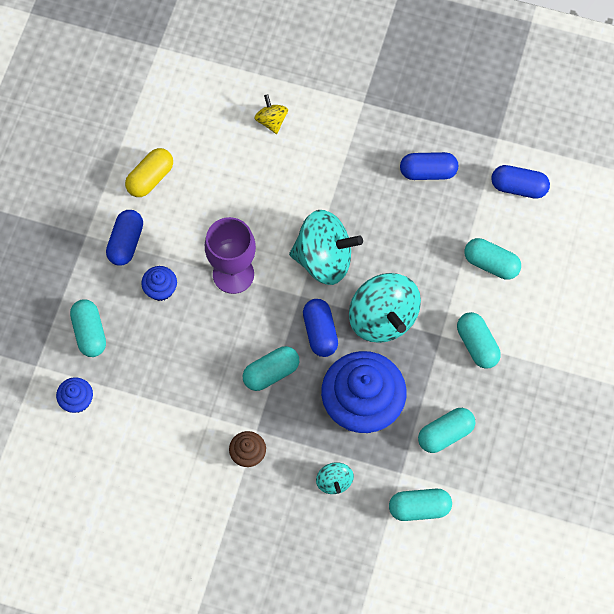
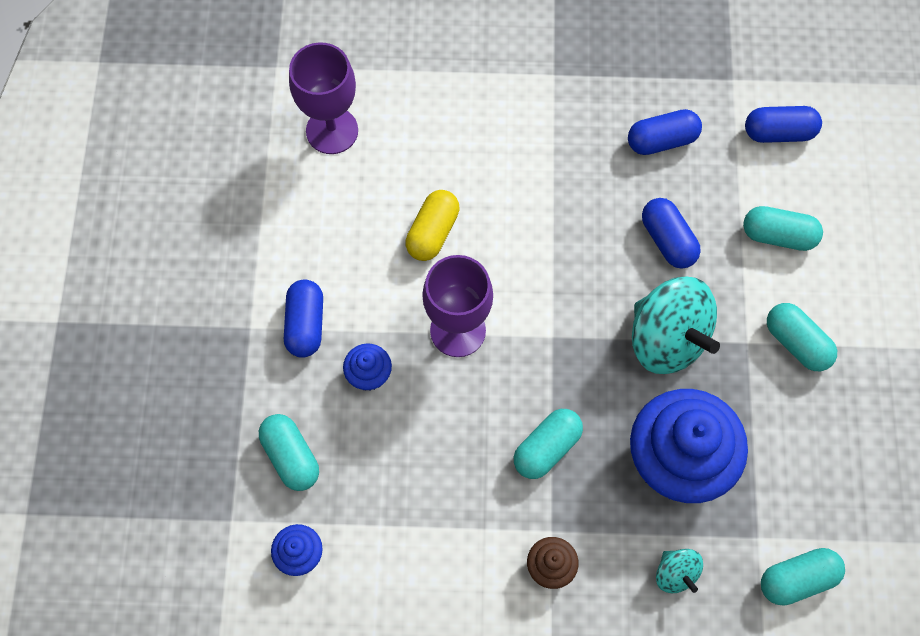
camera: 15 degrees left, 0 degrees up
(150, 178) = (313, 233): yellow capsule -> yellow capsule (433, 232)
(185, 105) = (332, 131): none -> purple goblet
(271, 121) = (447, 124): yellow spinning top -> none
(320, 332) = (593, 378): blue capsule -> blue capsule (667, 240)
(324, 259) = (568, 281): turquoise spinning top -> none
(445, 434) = (797, 470): turquoise capsule -> none

